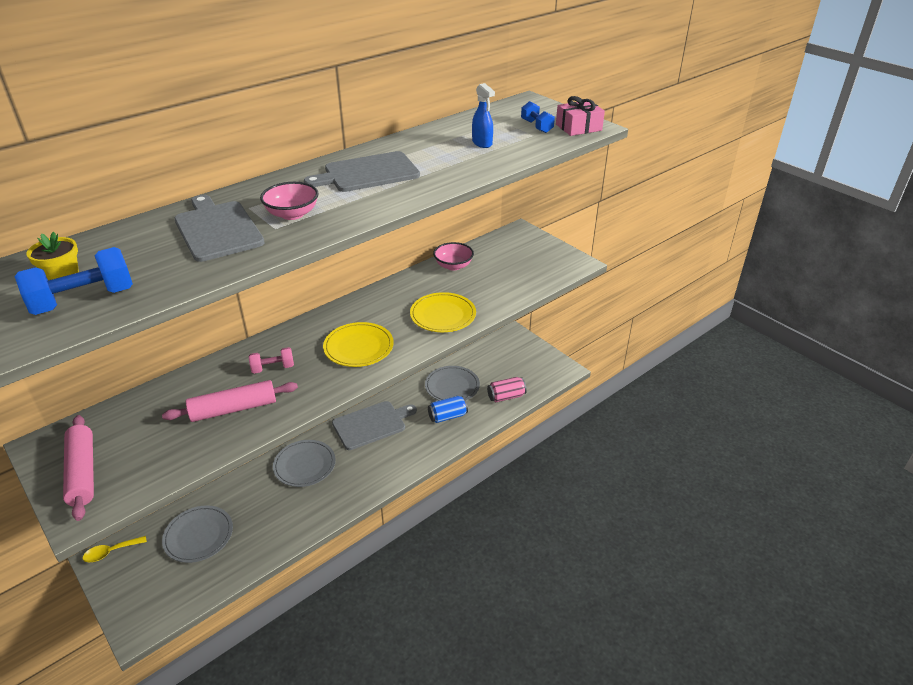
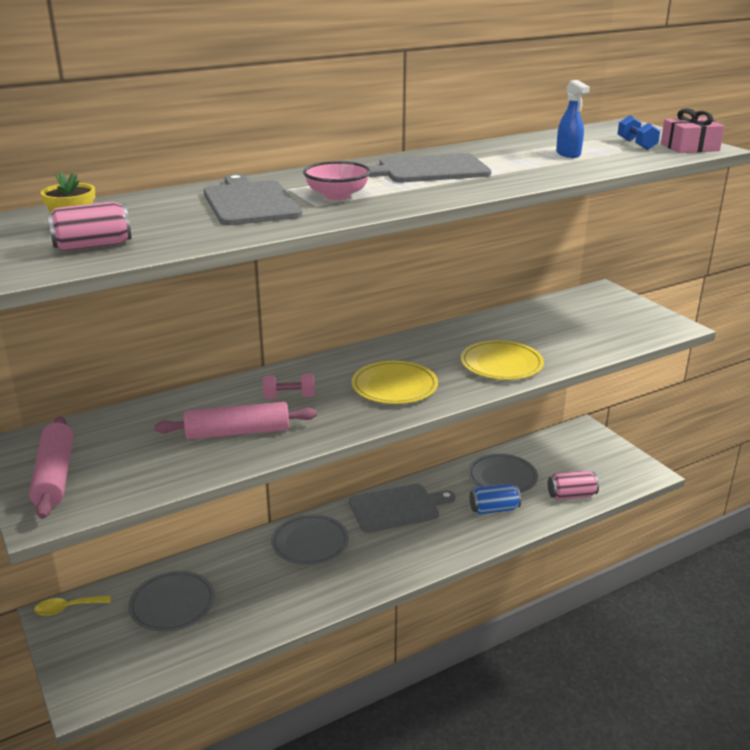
camera: 10 degrees right, 10 degrees down
(83, 300) = (92, 246): blue dumbbell -> pink can
(453, 266) = (518, 318): pink bowl -> none

